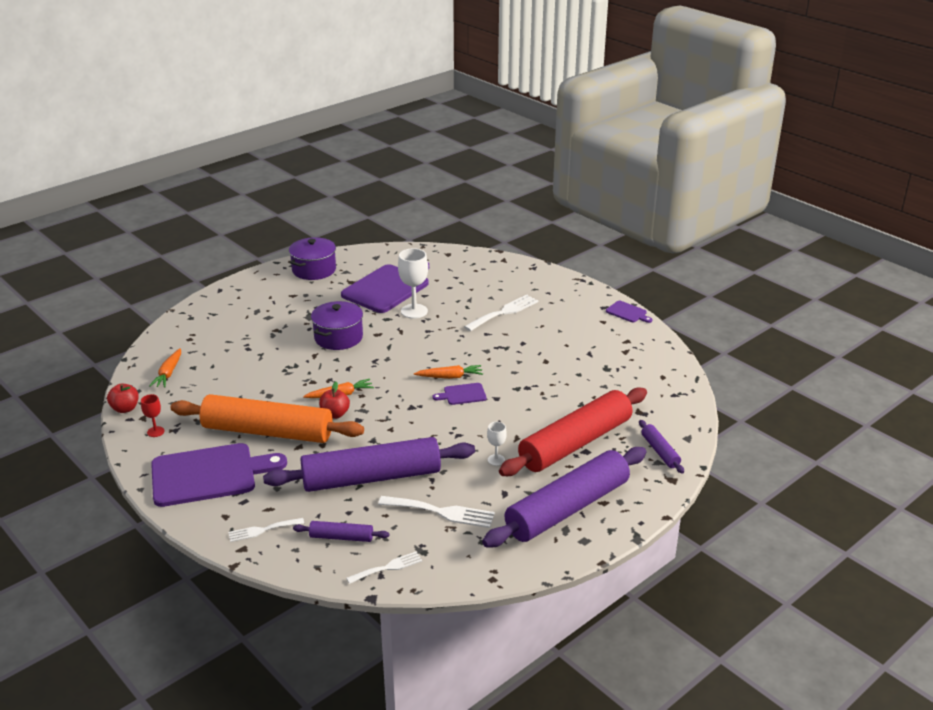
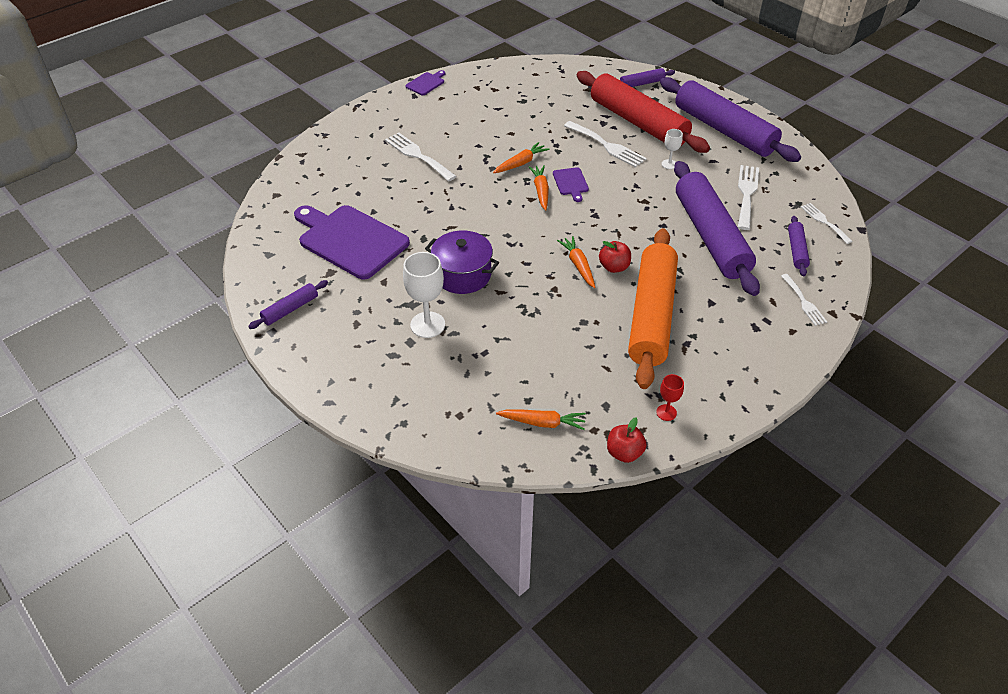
camera: 90 degrees left, 15 degrees up
(209, 474) = (732, 352): purple cutting board -> none
(314, 270) = (290, 309): purple pot -> purple rolling pin
(414, 311) = (409, 218): white goblet -> white goblet (427, 325)
(494, 366) = (520, 163): none -> orange carrot
(528, 419) = (607, 146): none -> white fork

